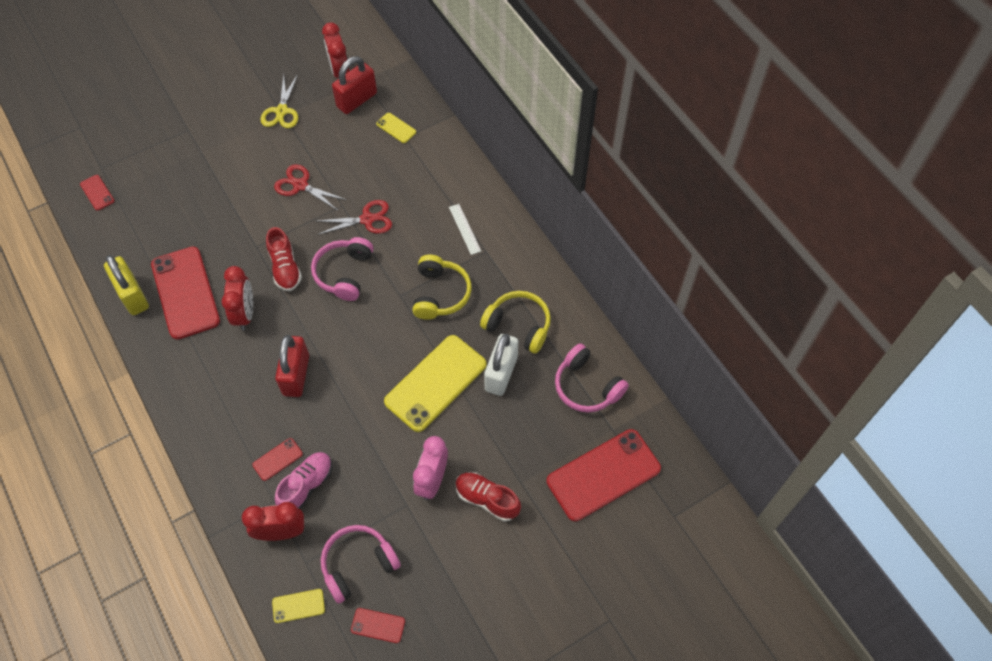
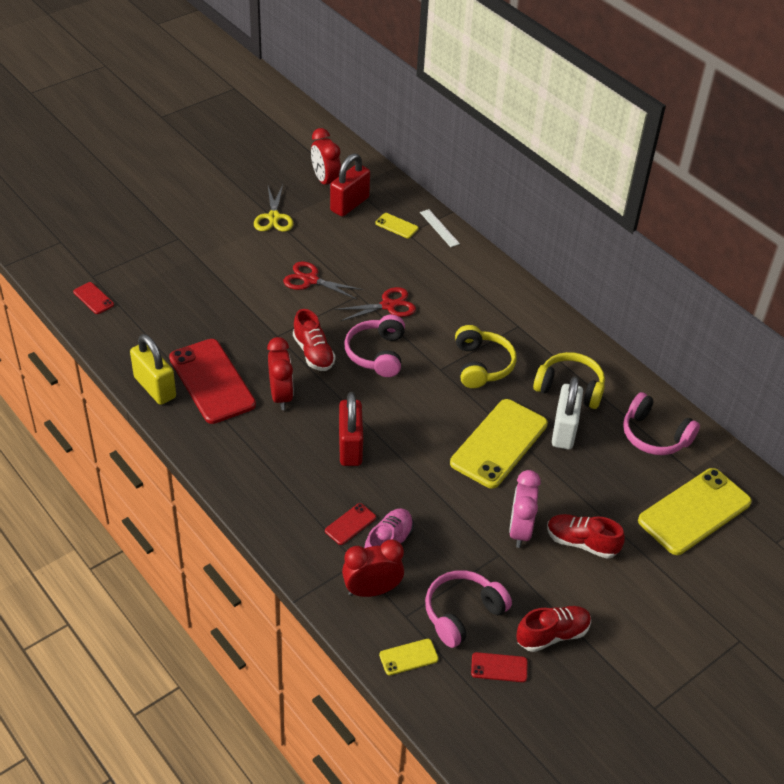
camera: 10 degrees left, 15 degrees down
(435, 596) = (552, 635): none -> red shoe
(464, 229) = (491, 308): white ruler -> white ruler (439, 228)
(603, 475) = (694, 512): red phone -> yellow phone

